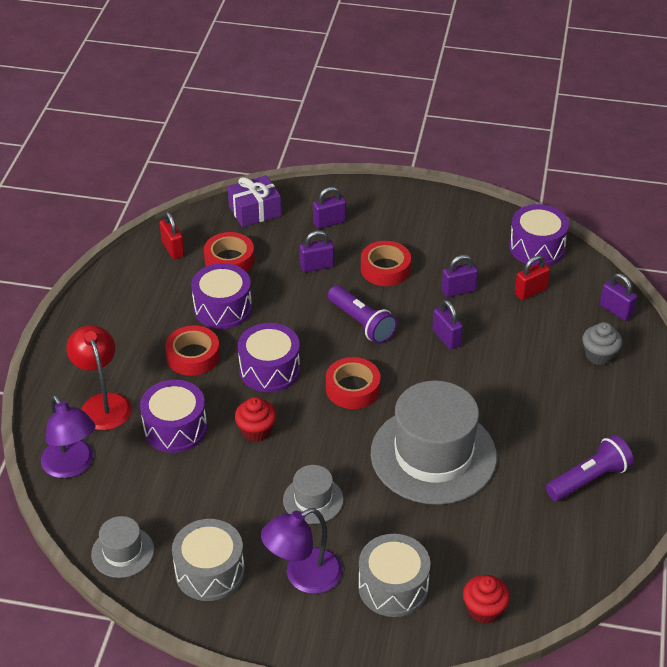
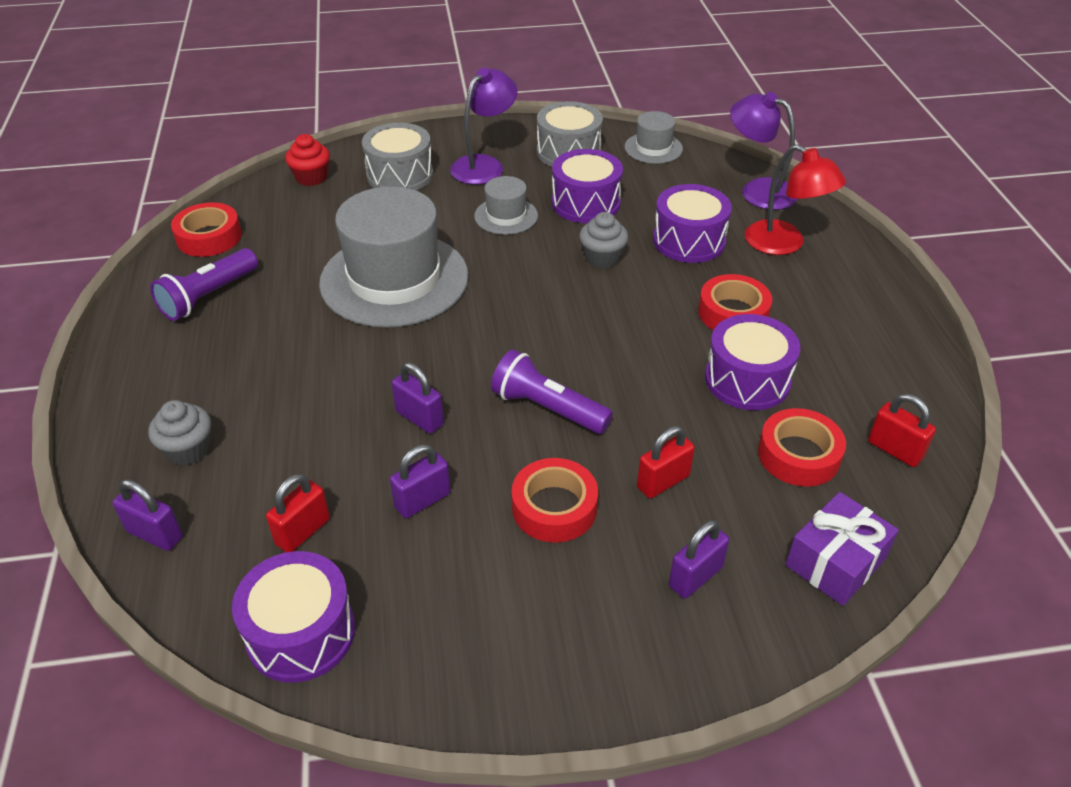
camera: 160 degrees right, 0 degrees up
(256, 430) = (602, 258): red cupcake -> grey cupcake
(269, 369) = (631, 320): purple drum -> purple drum (585, 203)
(317, 266) = (663, 481): purple padlock -> red padlock
(352, 388) = (518, 324): red tape -> red tape (209, 237)

